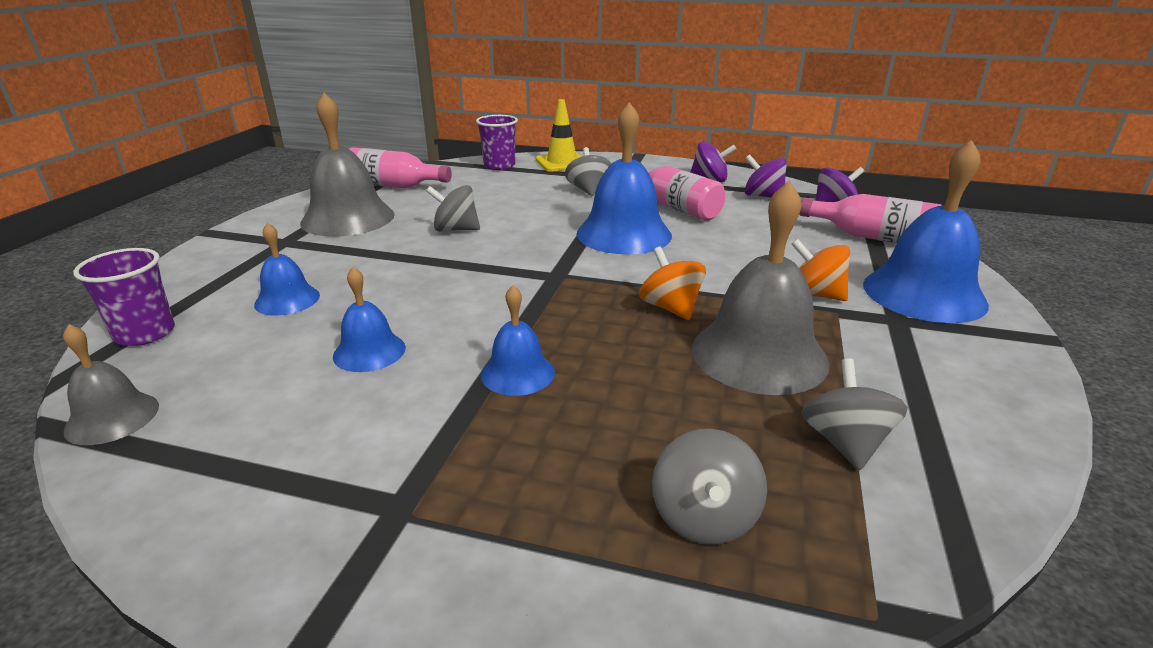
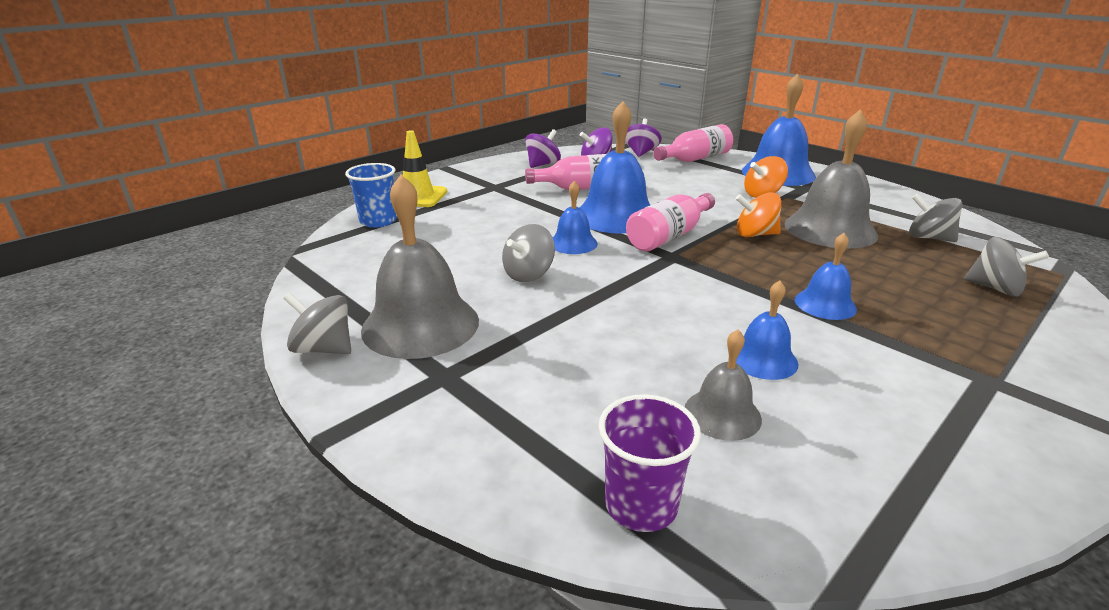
camera: 60 degrees left, 0 degrees up
(112, 418) = (839, 532): grey bell -> grey bell (722, 414)
(287, 300) = (620, 391): blue bell -> blue bell (573, 243)
(393, 186) = (351, 282): pink bottle -> pink bottle (669, 236)
(499, 165) = (378, 221): purple cup -> blue cup
(588, 190) = (506, 204): grey spinning top -> grey spinning top (324, 348)

